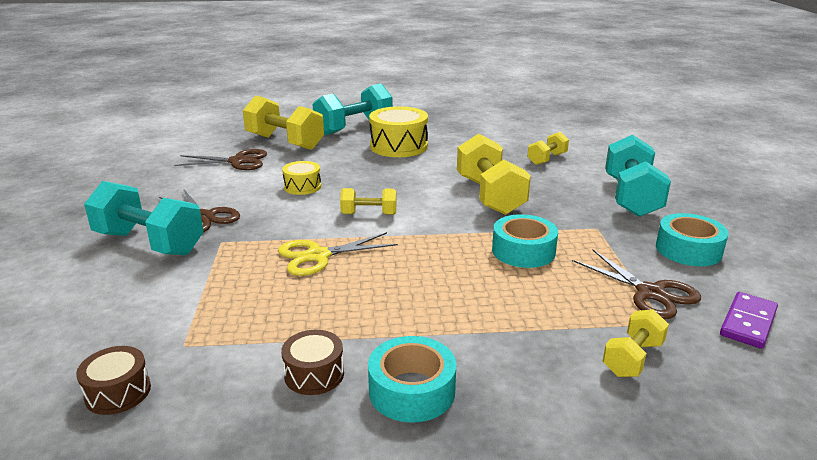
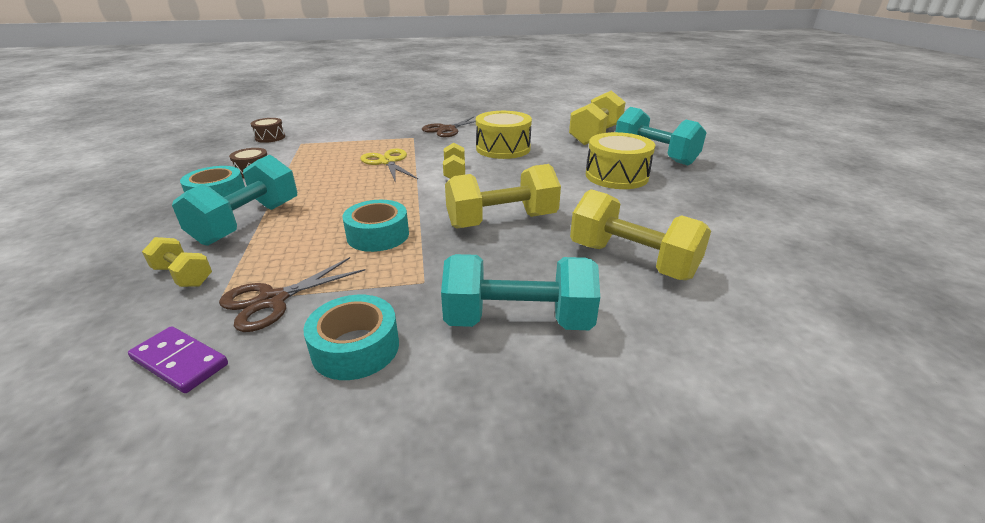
camera: 85 degrees right, 5 degrees up
(149, 243) = (413, 123): turquoise dumbbell -> turquoise dumbbell (248, 223)
(238, 161) = (545, 127): brown scissors -> none
(302, 187) = (503, 148): yellow drum -> yellow drum, size x1.80
(547, 159) = (631, 260): yellow dumbbell -> yellow dumbbell, size x1.87

